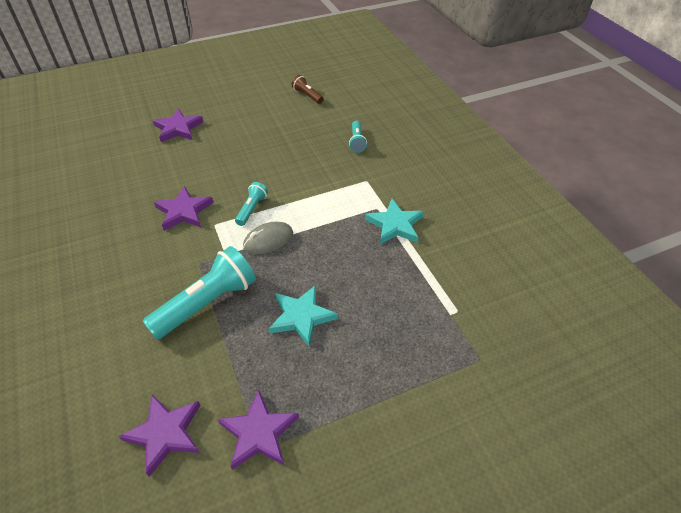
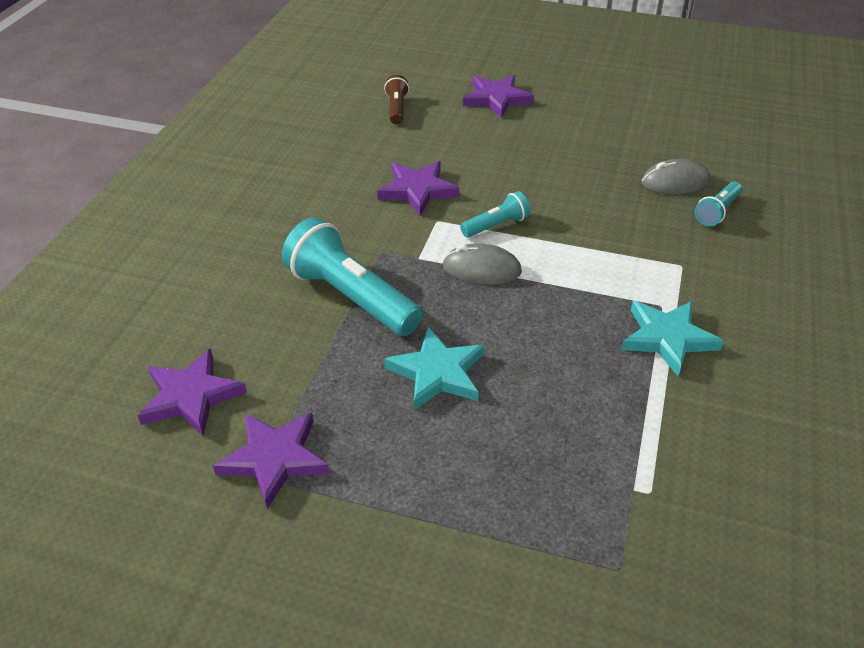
camera: 40 degrees right, 5 degrees down
(207, 303) = (350, 297): turquoise flashlight -> turquoise flashlight turned 135 degrees counterclockwise
(307, 95) = (702, 126): brown flashlight -> brown flashlight (396, 108)
(322, 134) = (675, 182): none -> grey mouse

